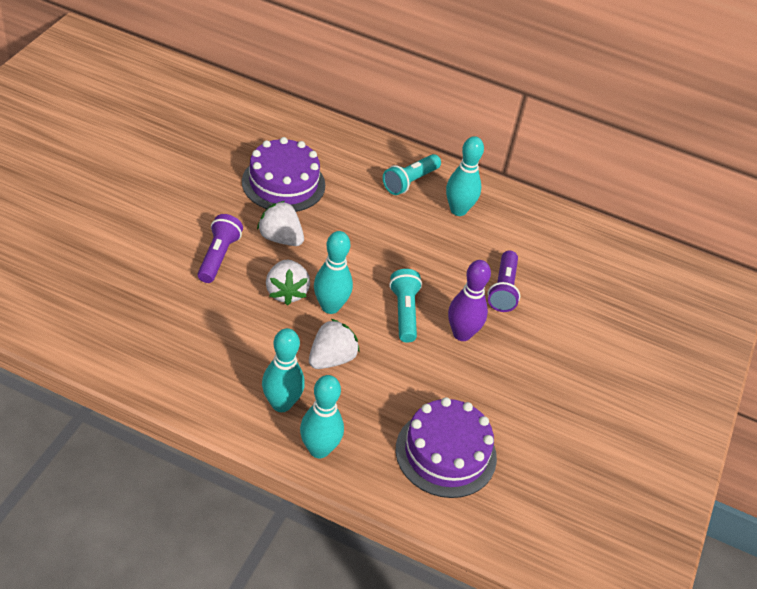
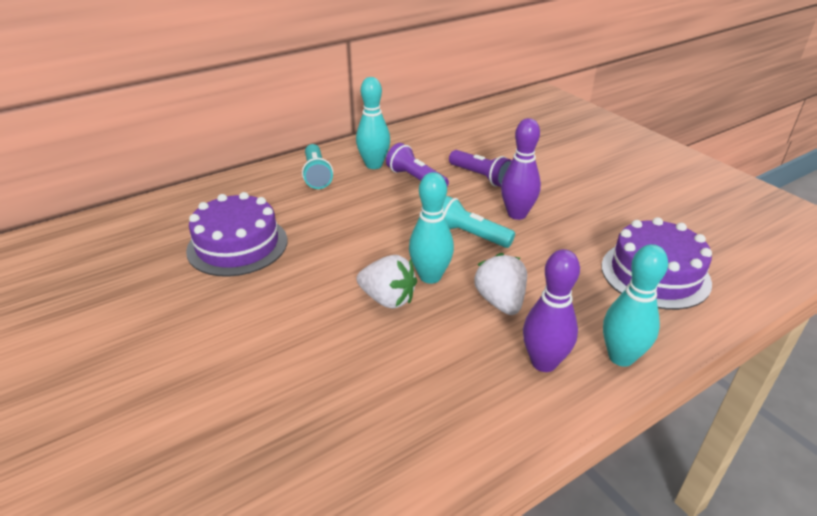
camera: 50 degrees left, 10 degrees down
(218, 256) = (292, 331): purple flashlight -> purple flashlight (416, 179)
(280, 238) = (309, 275): white strawberry -> none
(281, 404) = (543, 362): turquoise bowling pin -> purple bowling pin

